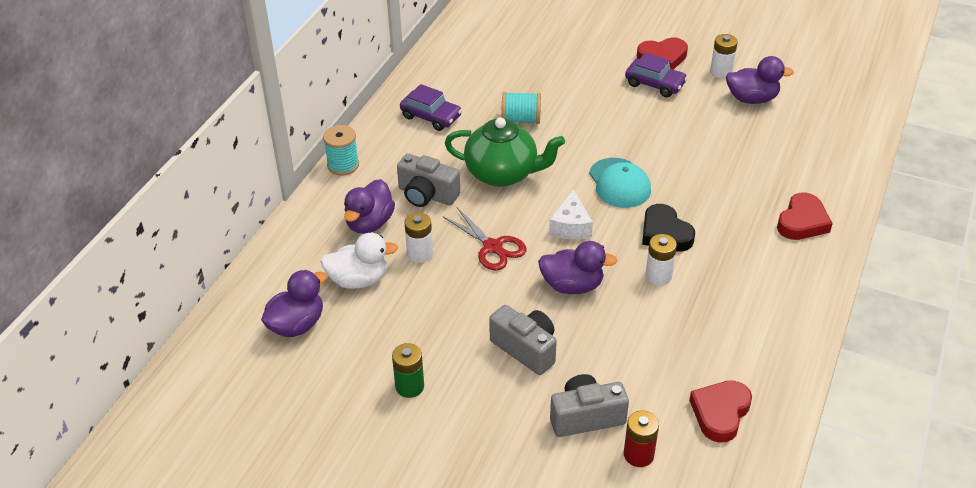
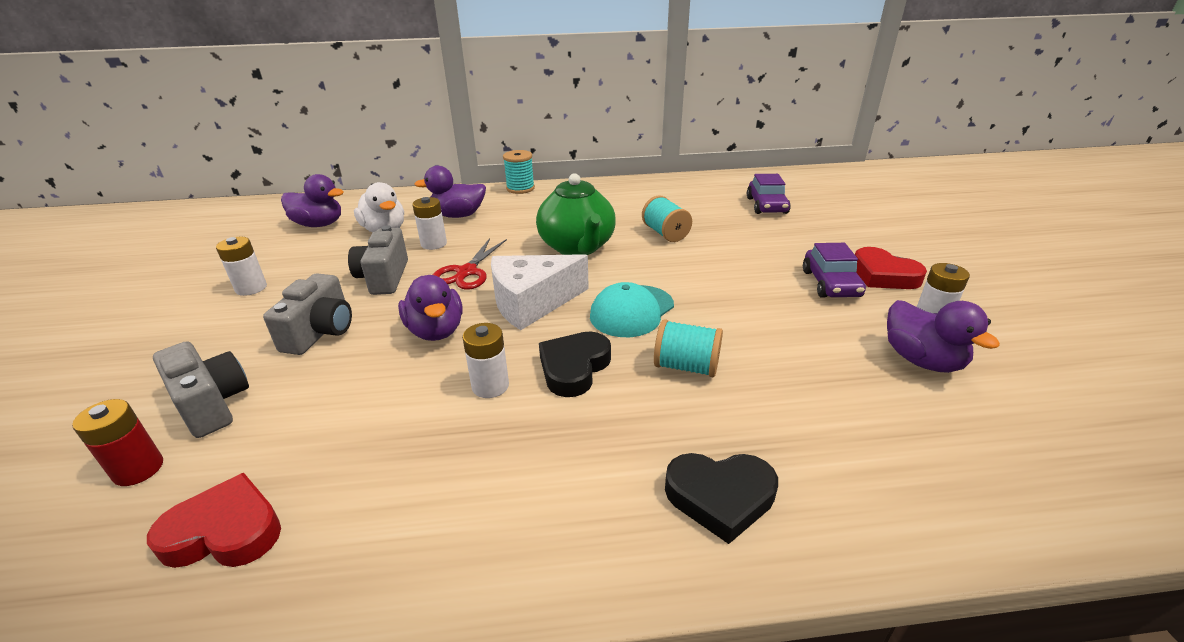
camera: 60 degrees right, 10 degrees down
(409, 386) = (251, 288): green battery -> white battery
(427, 195) = (514, 225): grey camera -> grey camera (384, 277)
(431, 117) = (618, 199): purple car -> purple car (766, 205)
(571, 226) = (532, 303): white cheese -> white cheese, size x1.56
(696, 187) = (686, 366): none -> turquoise spool
(802, 222) = (720, 497): red heart -> black heart

